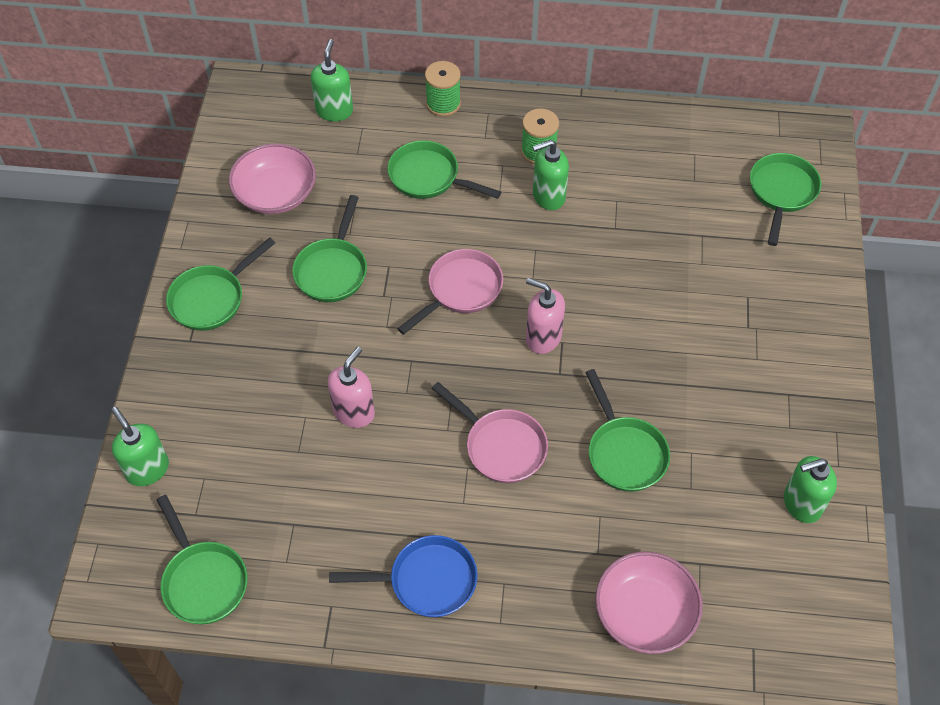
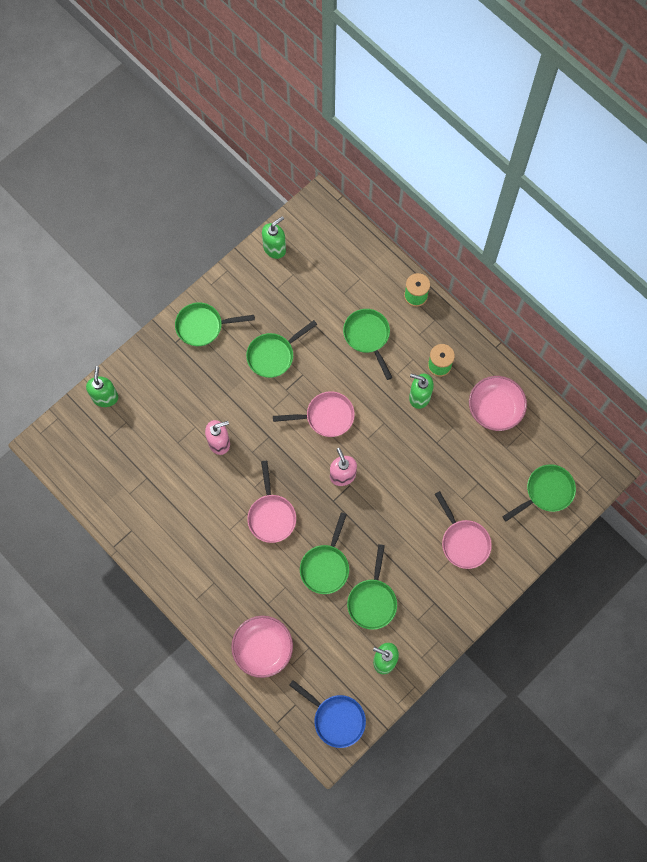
camera: 40 degrees right, 15 degrees up
(203, 581) = (87, 473): green pan -> green pan (372, 601)
(275, 193) = (282, 287): pink bowl -> pink bowl (495, 408)
(334, 110) = (354, 256): green soap dispenser -> green soap dispenser (274, 248)
(426, 581) = (181, 553): blue pan -> blue pan (336, 719)
(751, 305) = (463, 542): none -> pink pan

